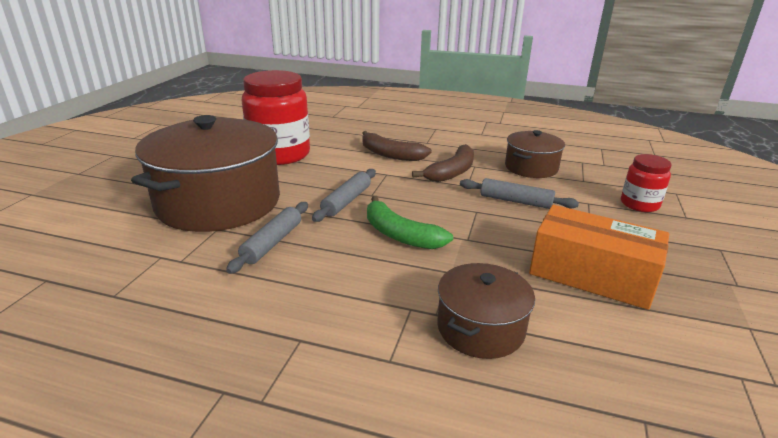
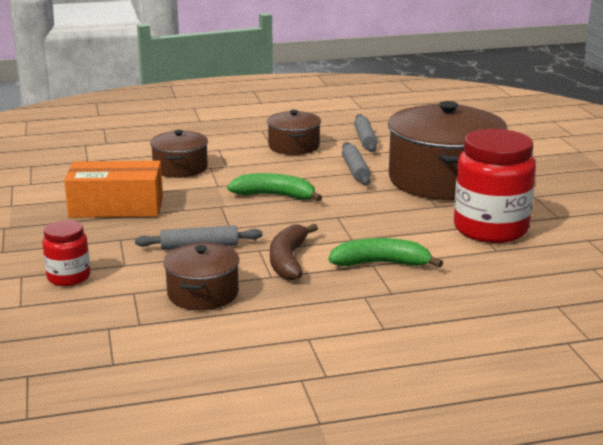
camera: 150 degrees right, 5 degrees down
(274, 321) = (294, 146): none -> brown pot
(346, 201) = (349, 206): grey rolling pin -> grey rolling pin (365, 139)
(390, 154) = (381, 263): brown banana -> green banana

